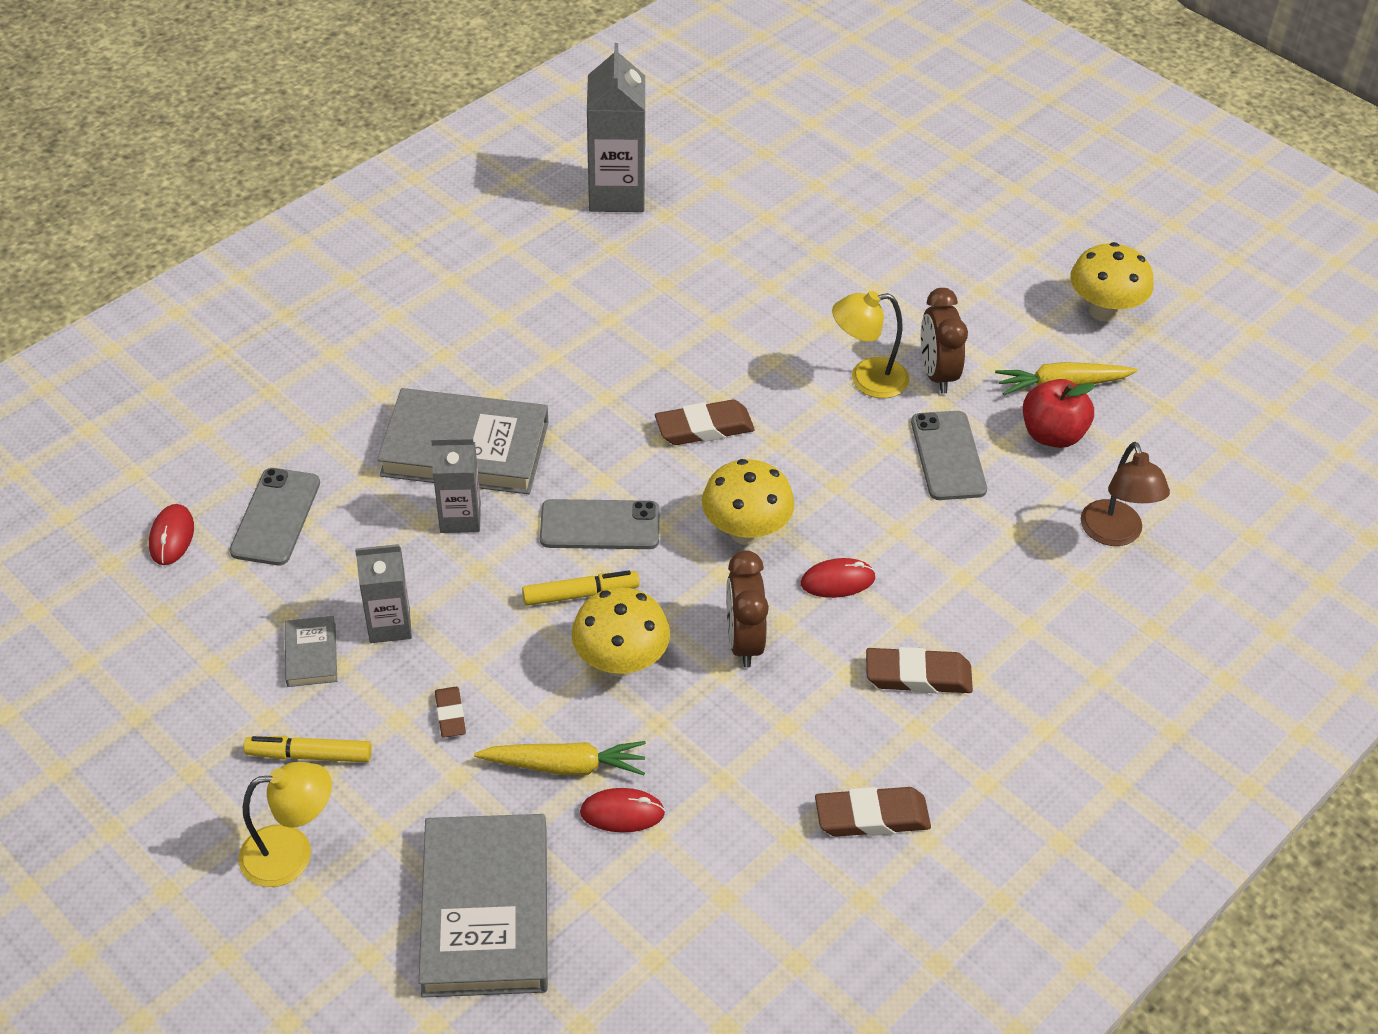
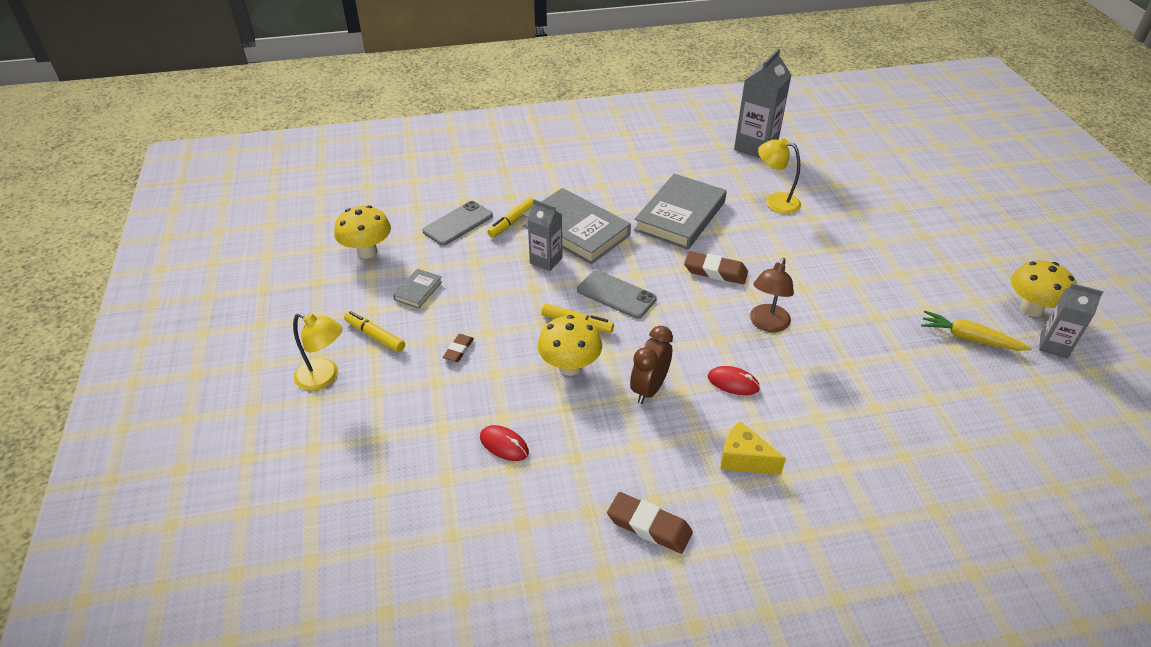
camera: 35 degrees right, 5 degrees down
(172, 537) = (404, 213): red mouse -> none
(358, 477) = (512, 222): none -> yellow marker
(389, 625) = (467, 294): grey carton -> grey carton (1053, 346)
(486, 910) = (389, 457): grey book -> grey book (680, 216)
(565, 765) = (495, 404): yellow carrot -> none
(746, 532) = (697, 333): yellow mushroom -> yellow mushroom (367, 252)
(867, 379) = (836, 285): yellow lamp -> yellow lamp (775, 201)
(918, 676) = (744, 459): brown eraser -> yellow cheese
(937, 374) = (885, 299): brown clock -> none
(948, 456) = (859, 346): grey phone -> none
(1052, 435) = (942, 363): red apple -> none
(1114, 534) = (947, 440): brown lamp -> brown lamp (767, 324)

